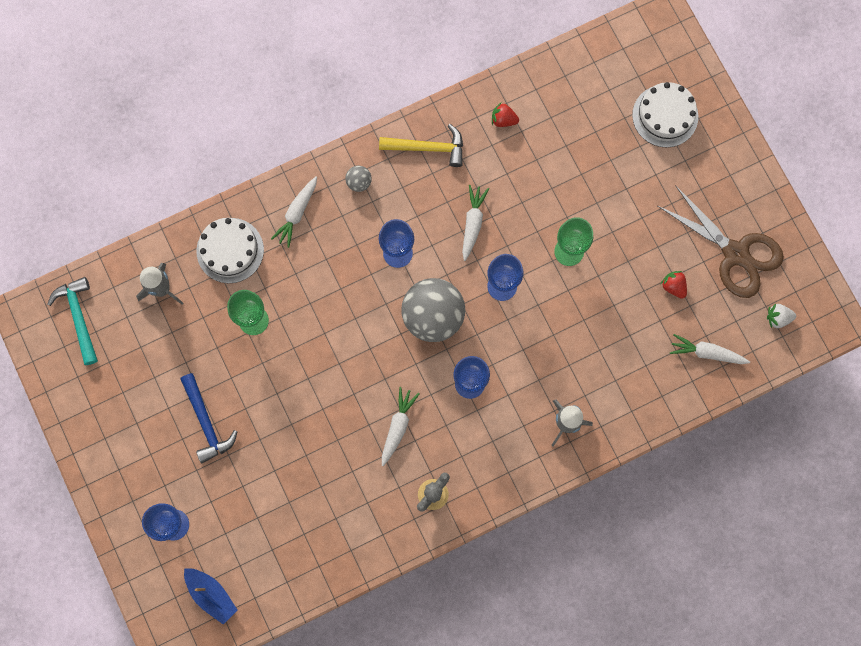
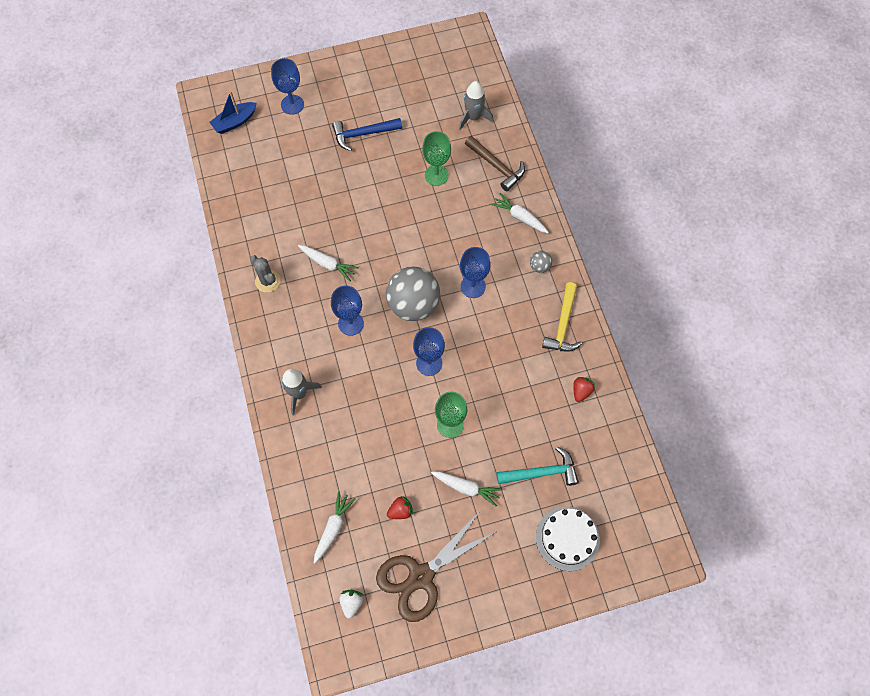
camera: 100 degrees right, 10 degrees down
(79, 317) = (461, 63): turquoise hammer -> turquoise hammer (541, 472)
(230, 250) = (496, 166): white cake -> brown hammer
(472, 223) = (489, 349): white carrot -> white carrot (466, 487)

